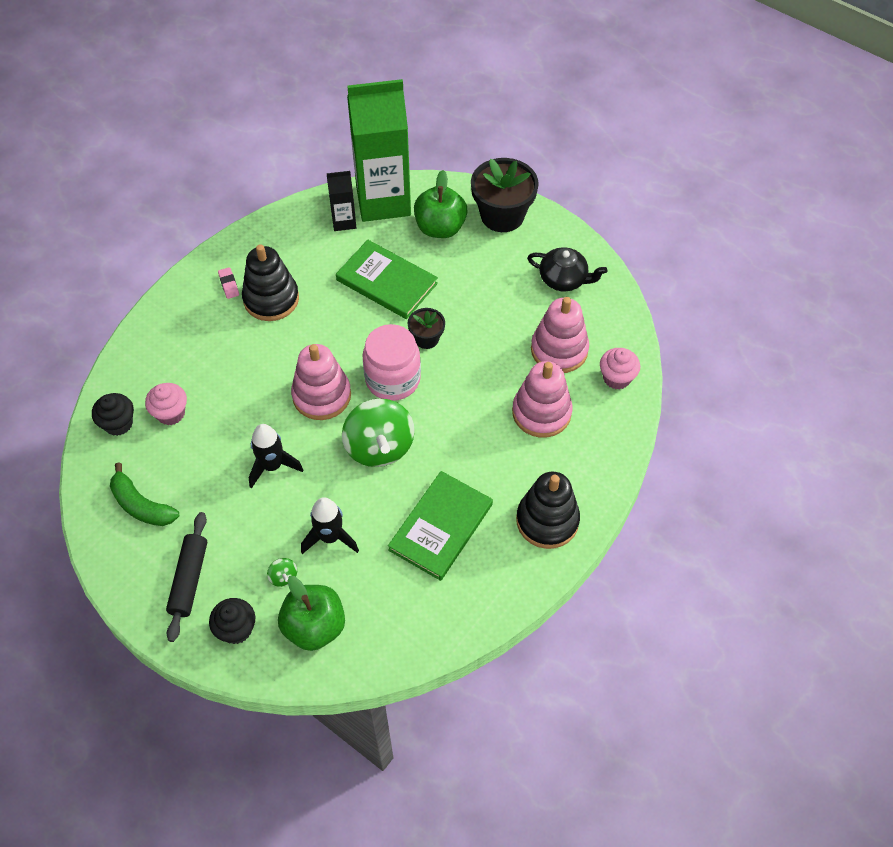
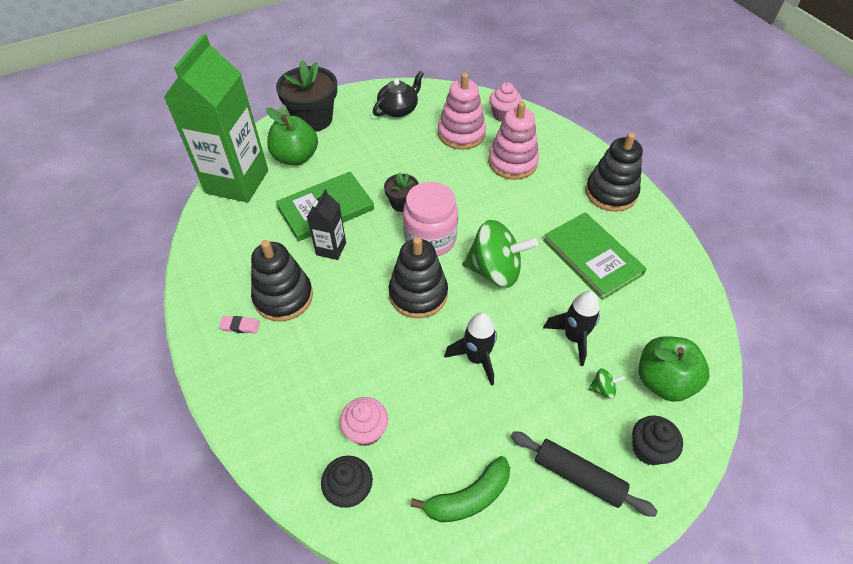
camera: 65 degrees left, 5 degrees down
(321, 395) = (418, 294): pink stacking toy -> black stacking toy
(344, 221) = (237, 215): black carton -> black carton (331, 249)

